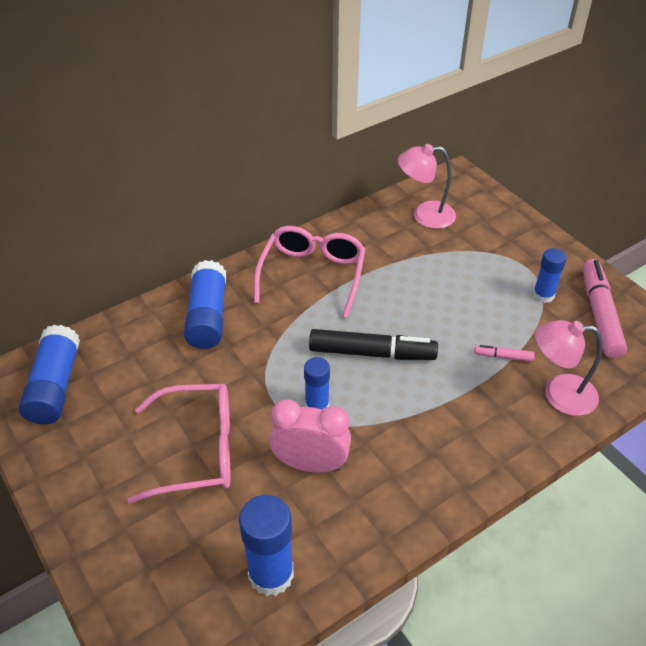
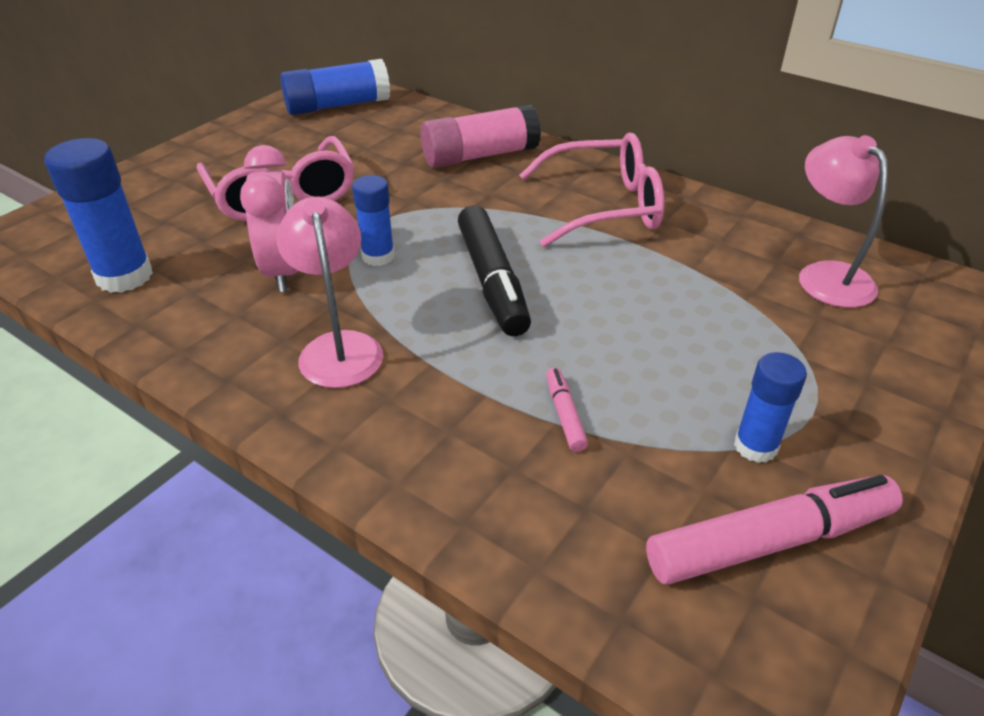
camera: 70 degrees right, 5 degrees down
(207, 316) = (480, 156): blue glue stick -> pink glue stick
(559, 394) = (515, 500): pink lamp -> pink lamp (338, 347)

